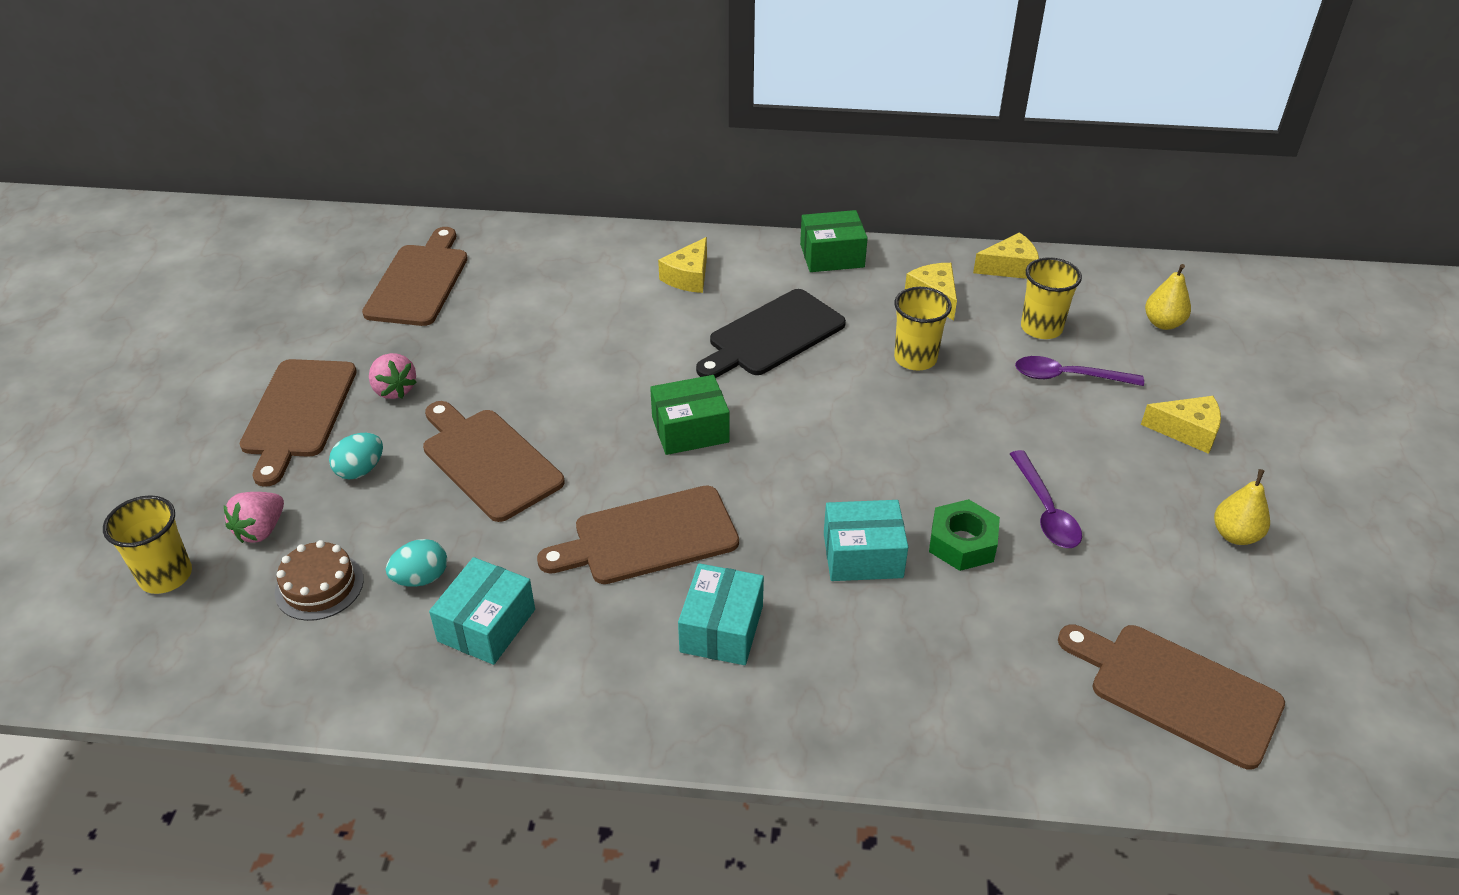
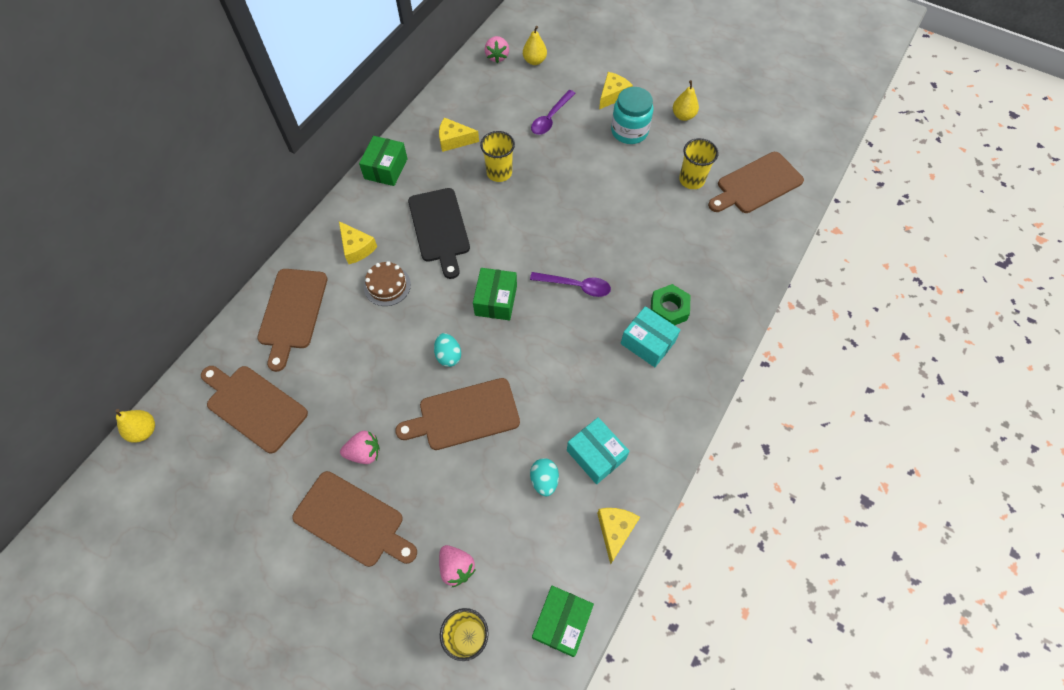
camera: 65 degrees left, 20 degrees up
(206, 669) = (561, 622): none -> green box
(319, 586) = (523, 540): brown cake -> brown cake (387, 285)
(355, 221) = (144, 430): none -> yellow pear
(360, 470) = (432, 493): turquoise egg -> turquoise egg (448, 355)
(648, 537) = (569, 352): brown cutting board -> brown cutting board (292, 312)
(863, 555) = (628, 261): turquoise box -> none
(962, 543) = (639, 217): green nut -> green nut (668, 309)
(1009, 267) = (451, 96): yellow cheese -> yellow cheese (615, 530)
(1041, 328) = (508, 109): yellow cup -> yellow cup (691, 180)
(1045, 510) = (635, 175): purple spoon -> purple spoon (576, 286)
(1129, 284) = (497, 57): none -> pink strawberry
(1131, 475) = (629, 131): none -> turquoise jar

